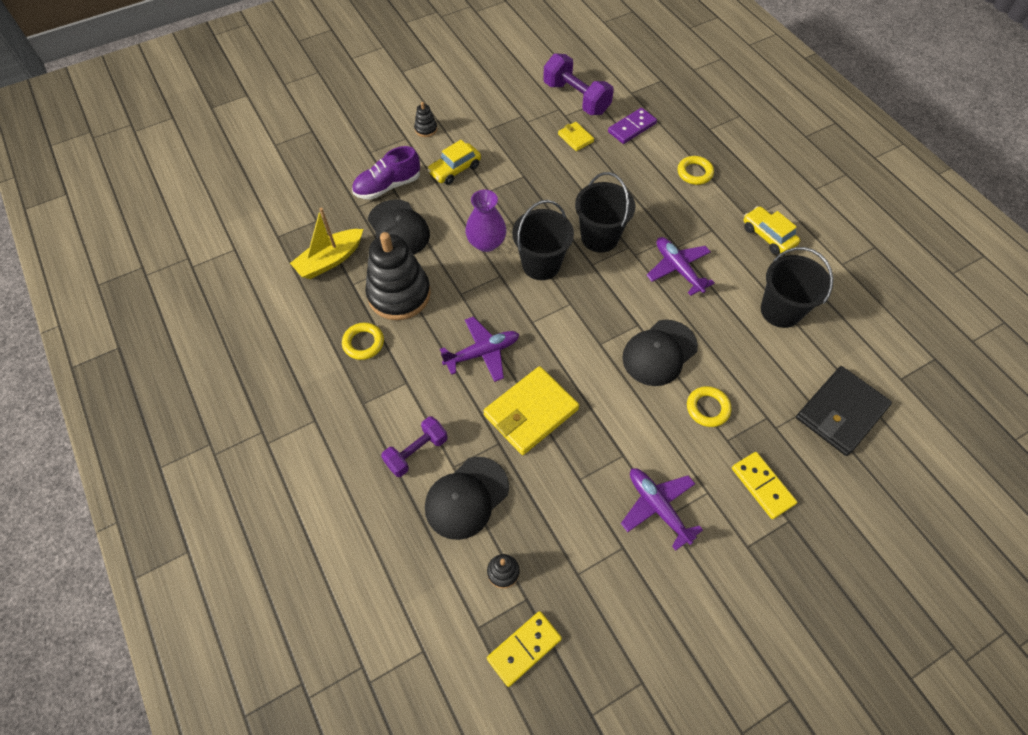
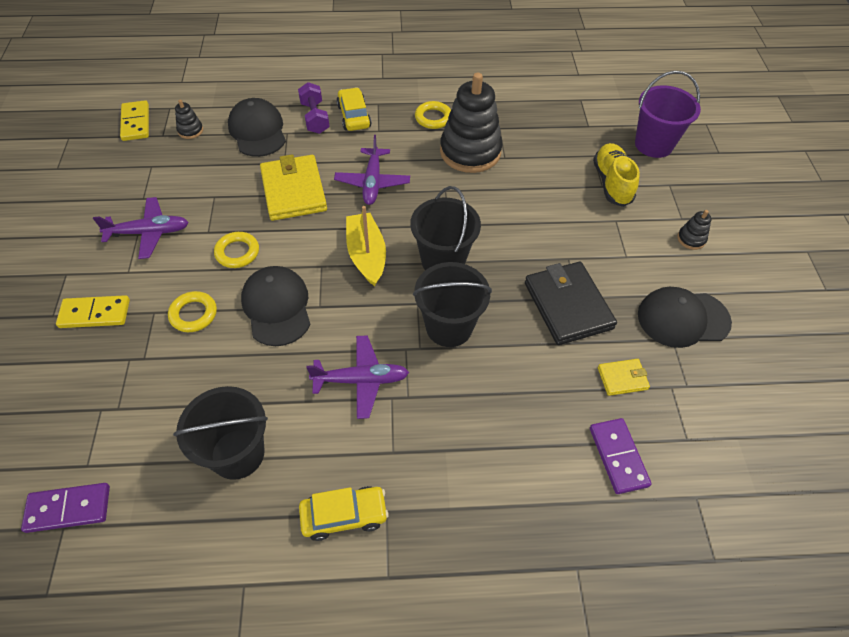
camera: 115 degrees right, 5 degrees down
(322, 171) = (653, 144): none -> purple bucket
(330, 260) = (535, 122): yellow boat -> yellow boat (366, 255)
(388, 186) = (612, 183): purple shoe -> yellow shoe
(398, 229) = (549, 174): black cap -> black cap (682, 318)
(455, 169) = (614, 241): yellow car -> yellow car (354, 116)
(486, 243) = (496, 230): purple vase -> none
(576, 98) = (703, 416): purple dumbbell -> none
(694, 173) = (498, 490): yellow ring -> yellow ring (237, 252)
(840, 412) = (89, 429): black wallet -> black wallet (568, 305)
(890, 384) = (68, 509): none -> purple domino

